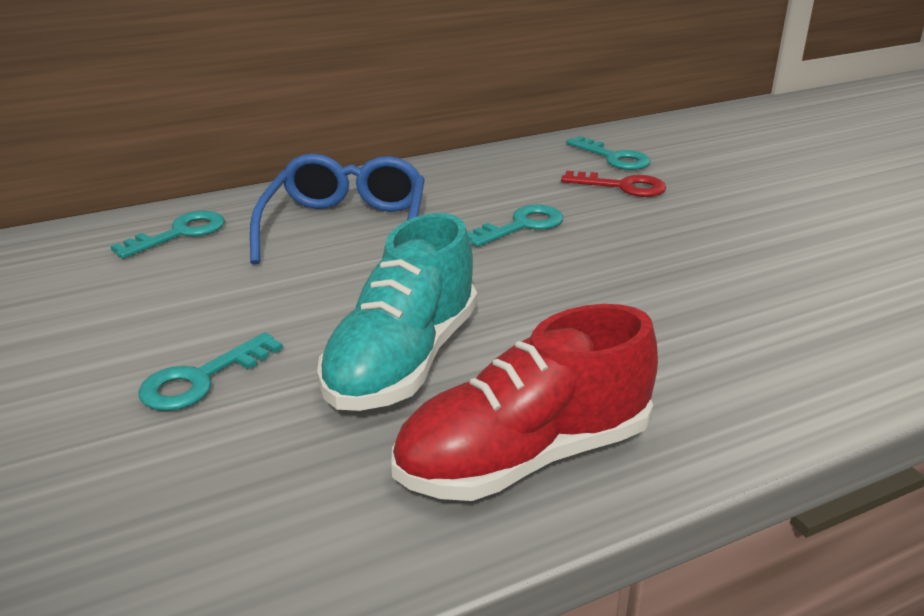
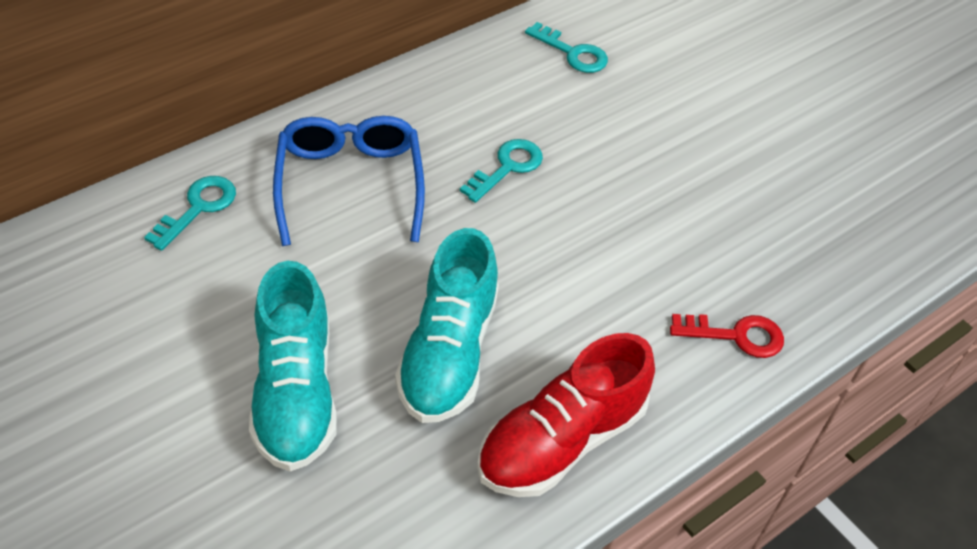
camera: 15 degrees left, 20 degrees up
(201, 379) = (295, 392): turquoise key -> turquoise shoe
(622, 186) = (586, 100): red key -> red key (736, 336)

